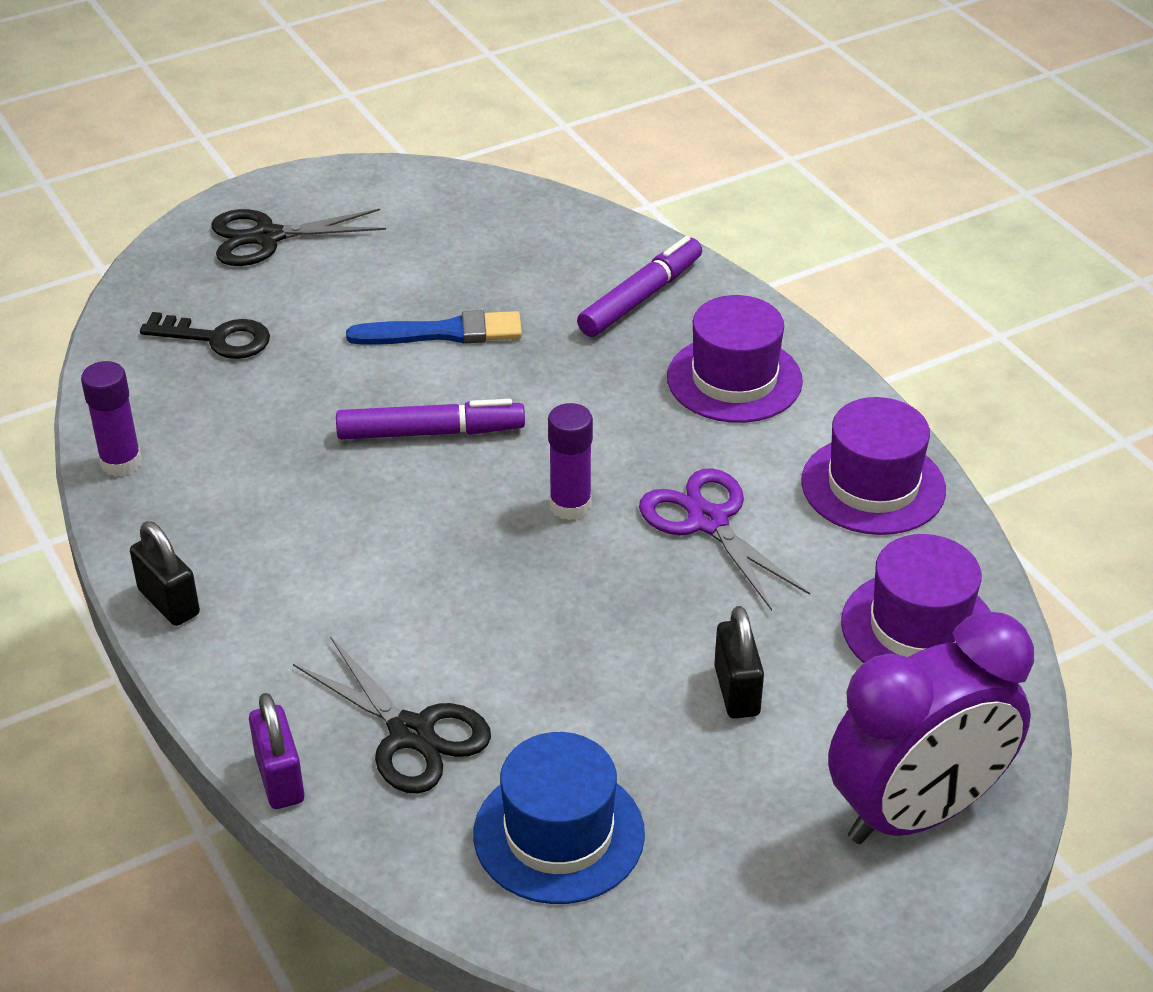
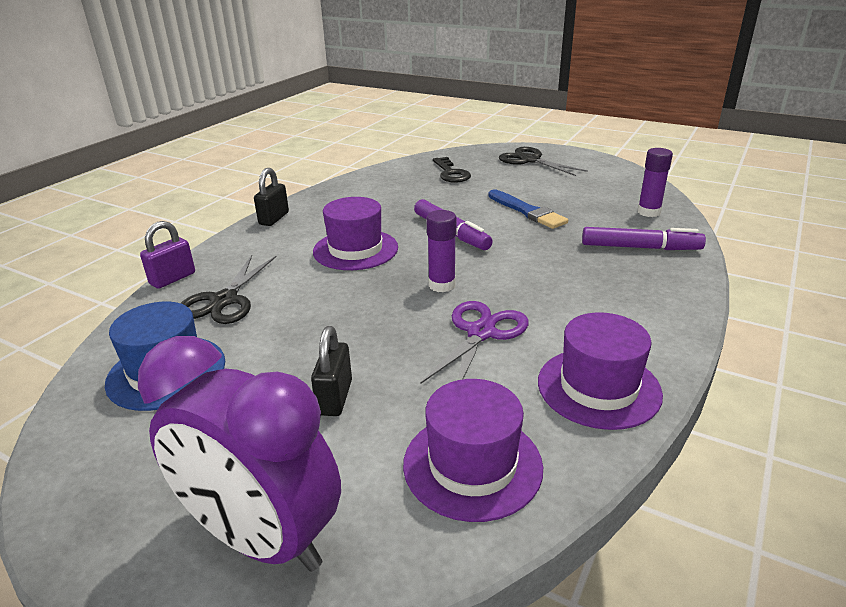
camera: 60 degrees right, 10 degrees down
(121, 462) = (351, 183): purple glue stick -> purple glue stick (648, 212)
(734, 379) = (620, 298): purple hat -> purple hat (355, 249)
(736, 691) = (335, 397): black padlock -> black padlock turned 45 degrees counterclockwise

